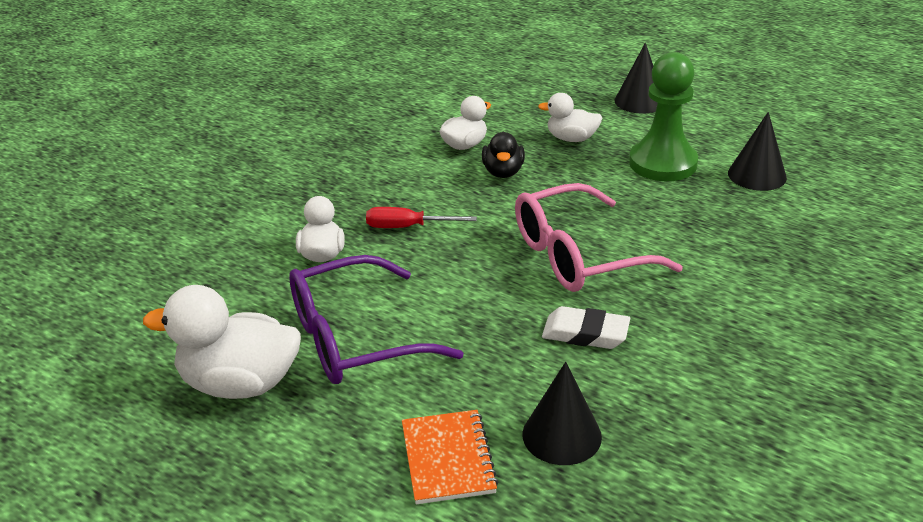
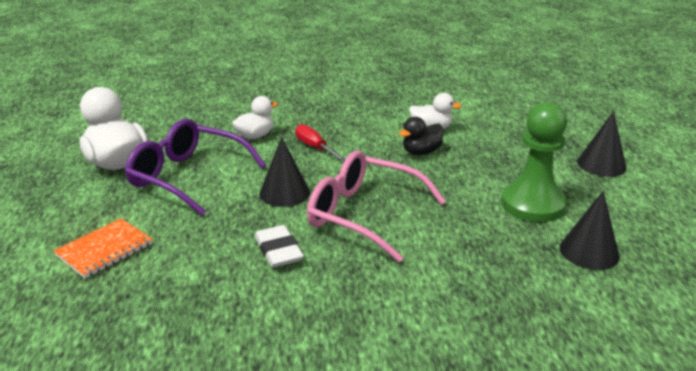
camera: 50 degrees right, 5 degrees down
(561, 435) = (161, 282): black cone -> black cone (284, 193)
(571, 139) = (502, 159): white duck -> none

